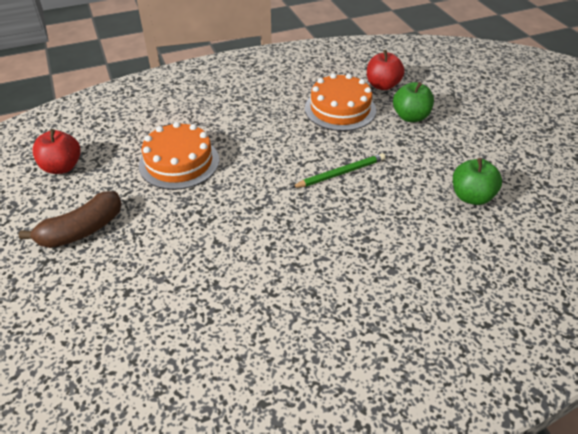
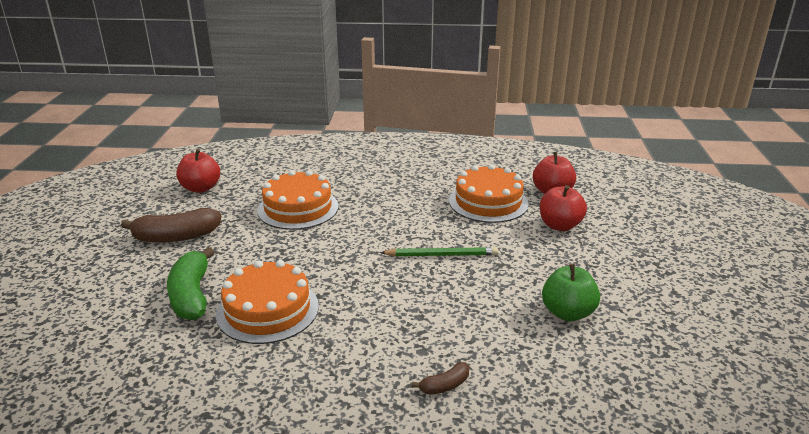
camera: 25 degrees right, 15 degrees down
(151, 289) = (191, 295): none -> green banana
(235, 278) = (268, 310): none -> orange cake
(410, 117) = (559, 225): green apple -> red apple
(432, 295) = (445, 385): none -> brown banana

